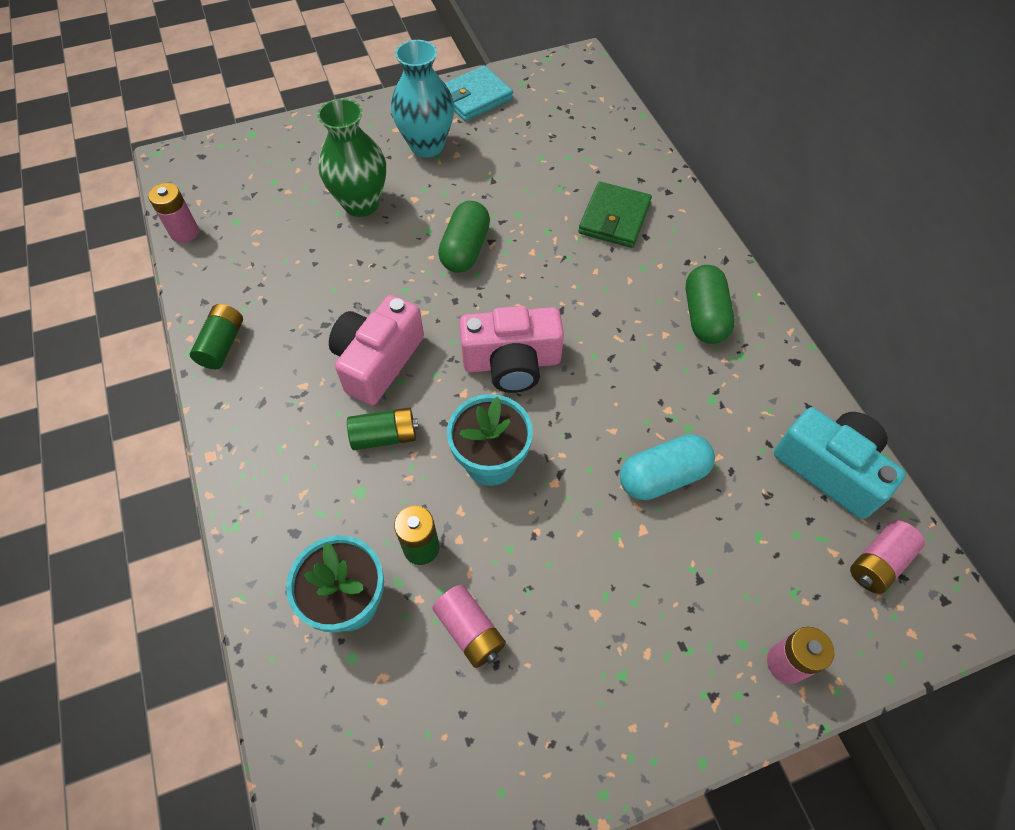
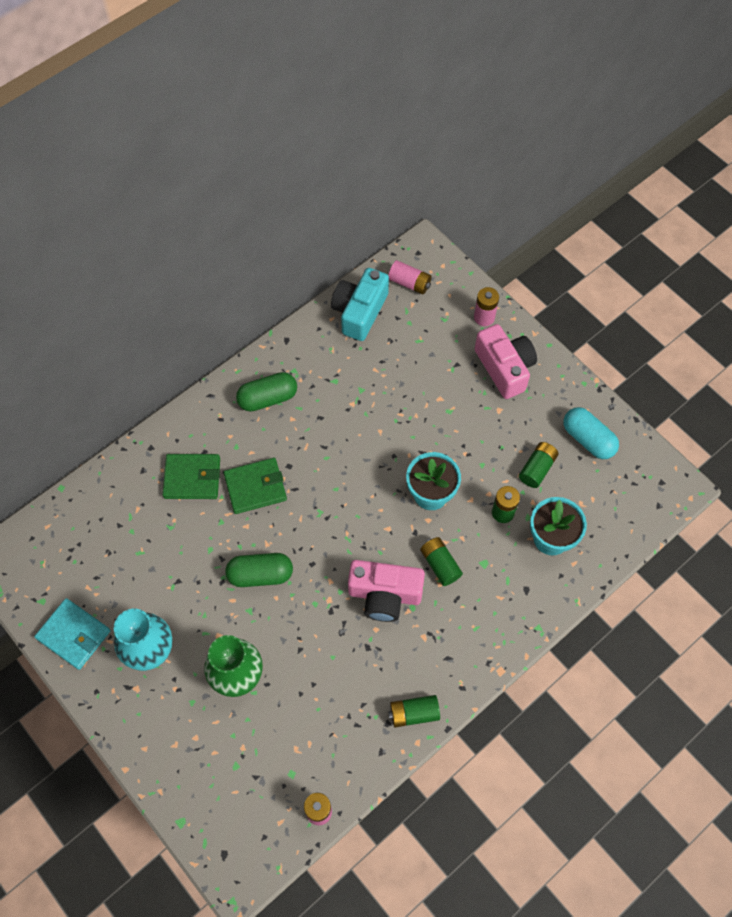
camera: 110 degrees left, 5 degrees up
(470, 630) = (537, 469): pink battery -> green battery
(512, 362) = (352, 506): pink camera -> pink camera (504, 368)
(579, 272) = (255, 487): none -> green wallet
(662, 476) = (401, 396): turquoise capsule -> turquoise capsule (588, 439)

